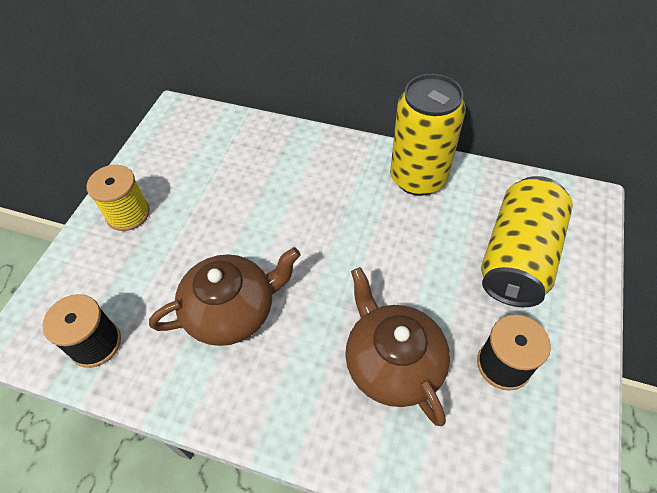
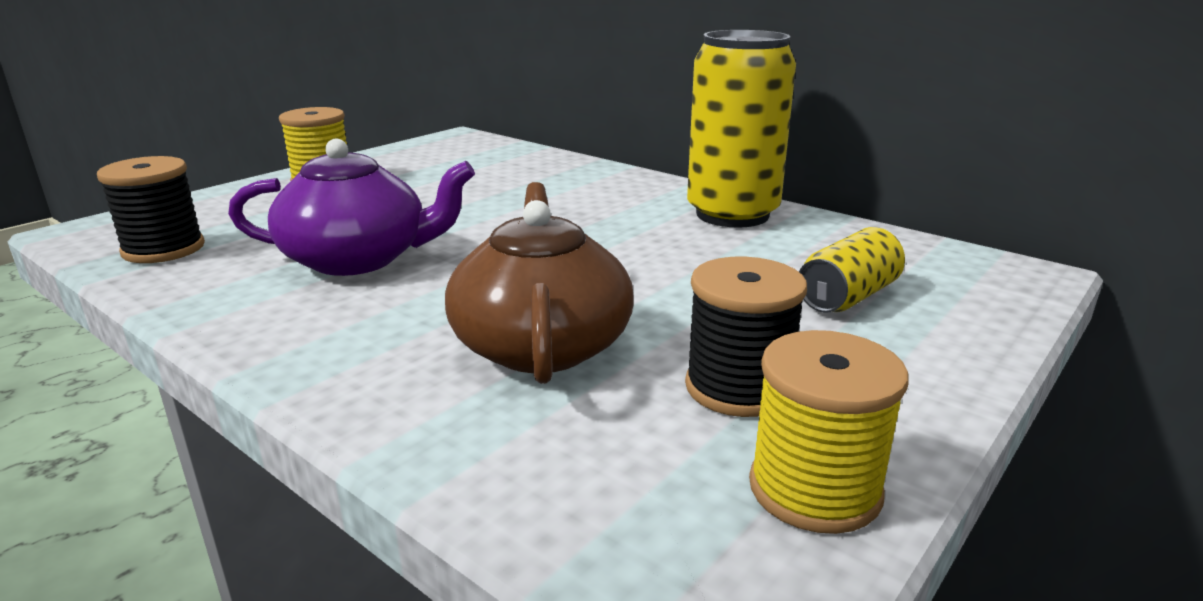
camera: 20 degrees right, 30 degrees down
(232, 310) = (358, 259): brown teapot -> purple teapot
(517, 257) = (848, 297): yellow can -> yellow can, size x0.52
(566, 430) = (814, 489): none -> yellow spool

